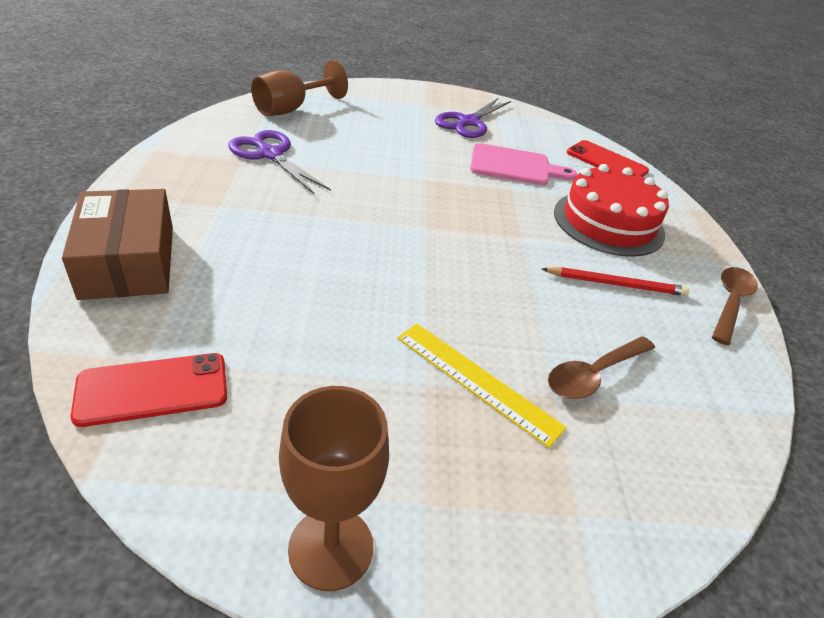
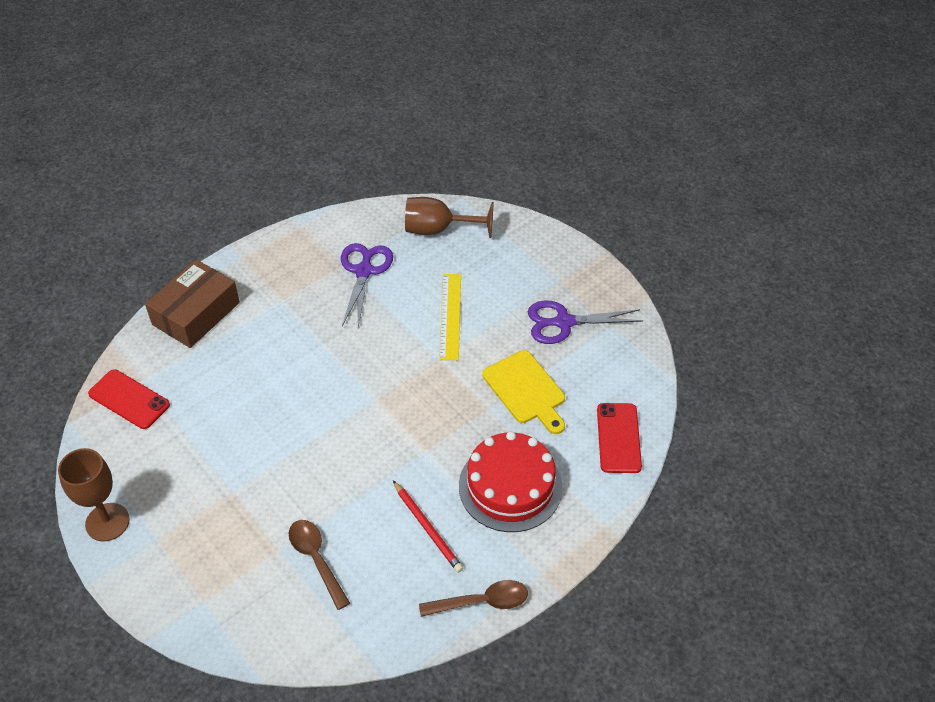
camera: 55 degrees right, 10 degrees up
(476, 381) = (255, 510): yellow ruler -> yellow ruler (450, 316)
(514, 166) = (526, 390): pink cutting board -> yellow cutting board
(594, 374) = (316, 559): brown spoon -> brown spoon turned 45 degrees clockwise

